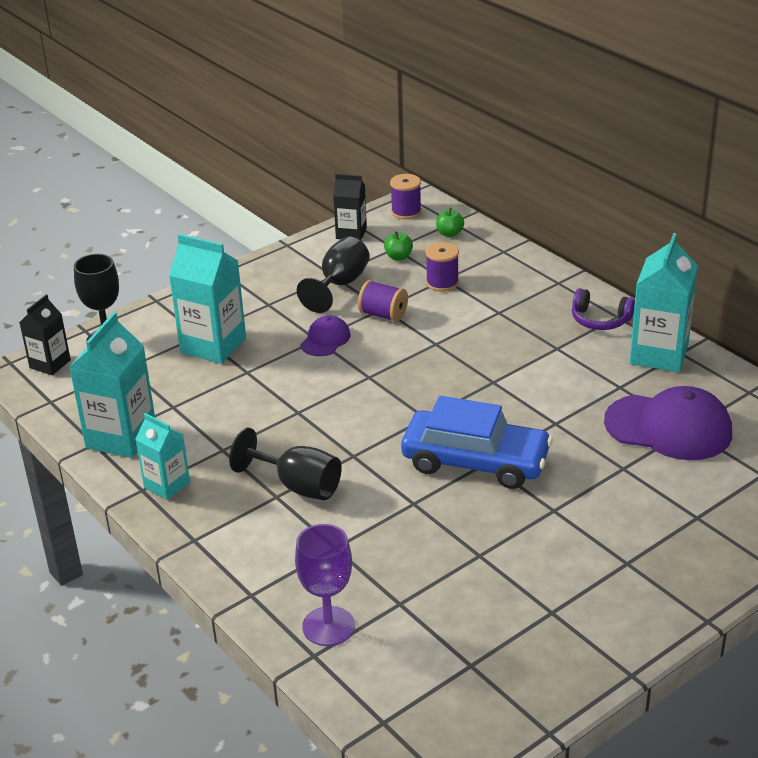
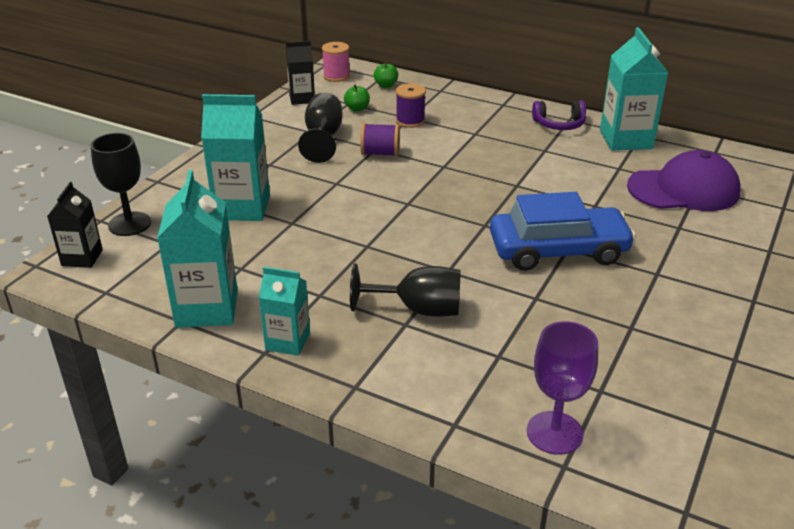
camera: 25 degrees left, 0 degrees up
(325, 339) = (345, 182): purple cap -> none
(406, 212) = (336, 76): purple spool -> pink spool

